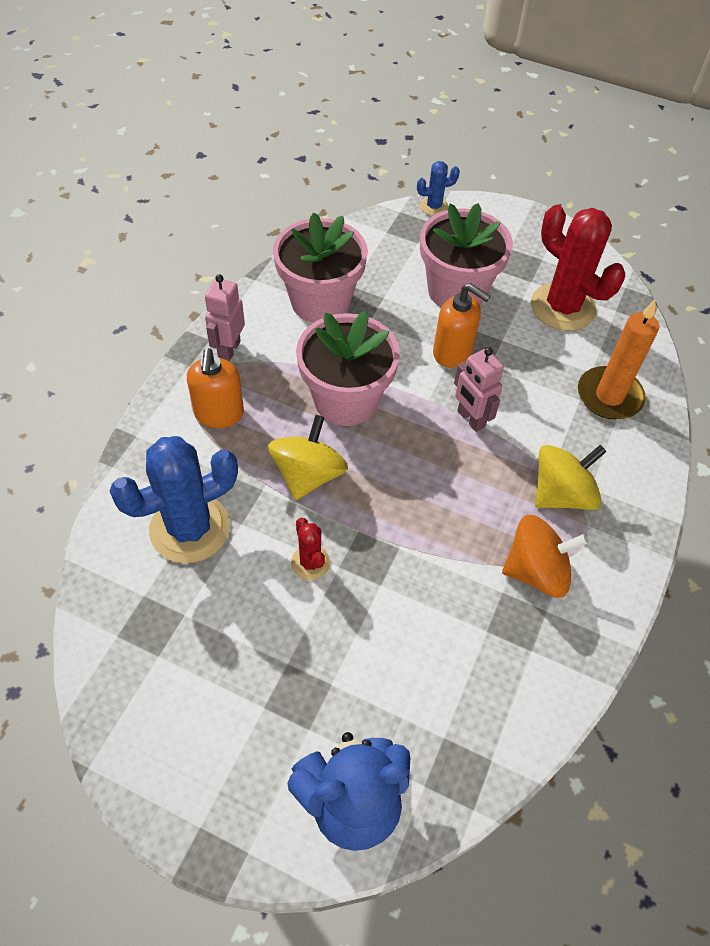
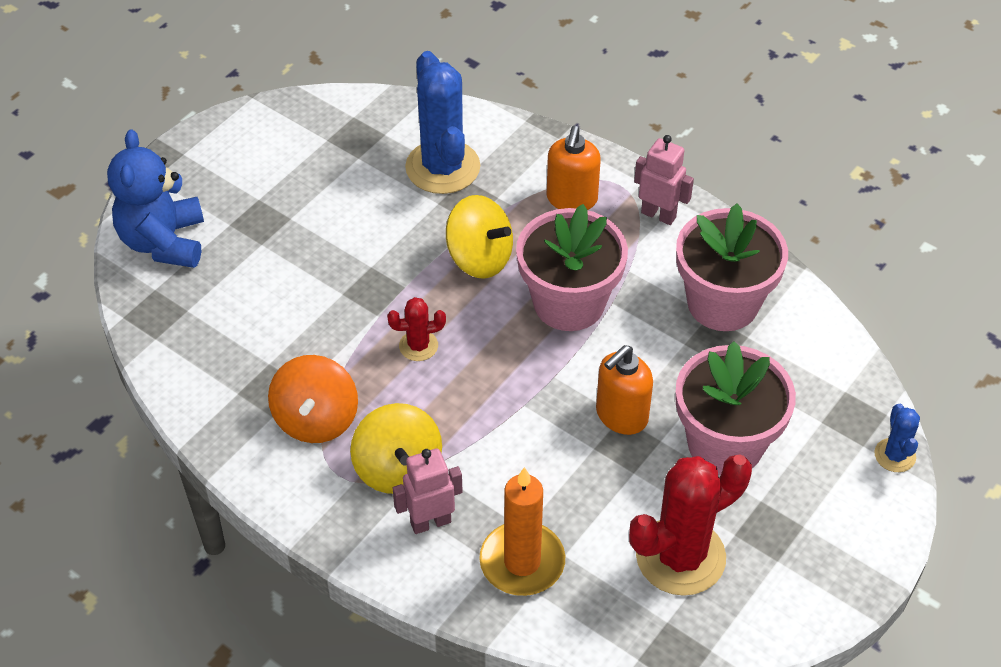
camera: 105 degrees right, 5 degrees down
(219, 414) = (571, 199): orange soap dispenser -> orange soap dispenser turned 90 degrees counterclockwise
(310, 562) = (381, 246): red cactus -> red cactus (418, 346)
(470, 419) = (518, 409): pink robot -> pink robot (430, 522)

